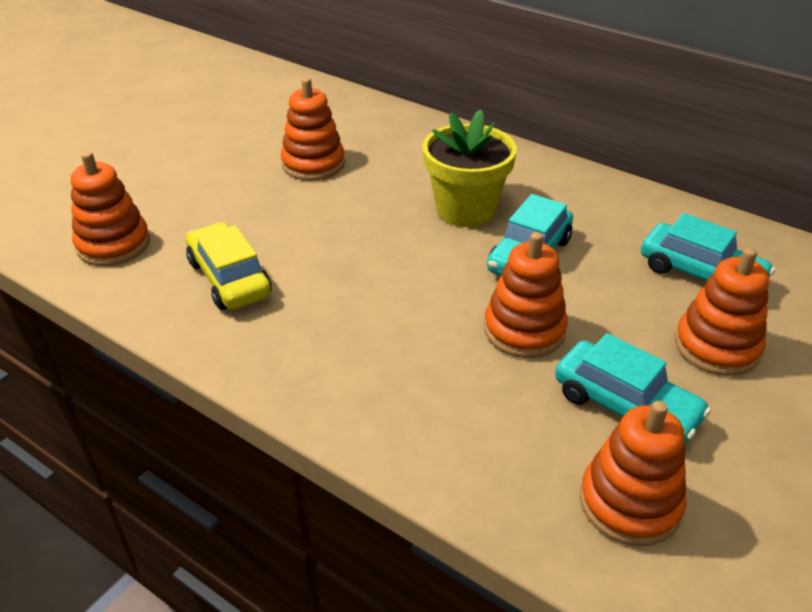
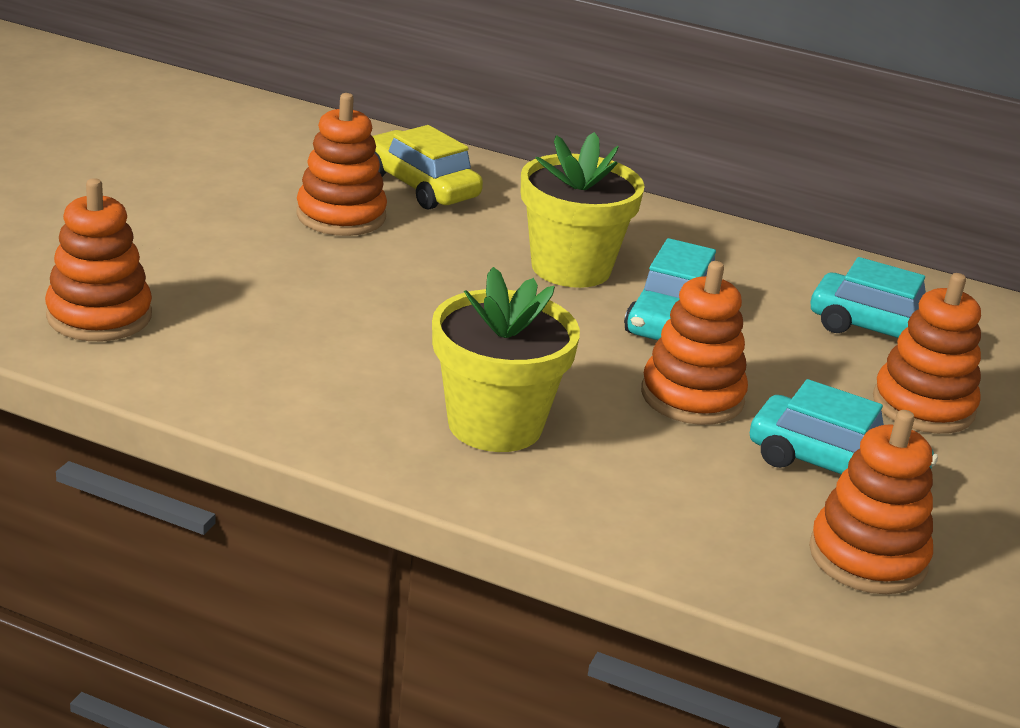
camera: 15 degrees left, 10 degrees down
(229, 279) = (285, 352): yellow car -> yellow car (419, 186)
(360, 351) = (495, 425): none -> yellow flower pot

